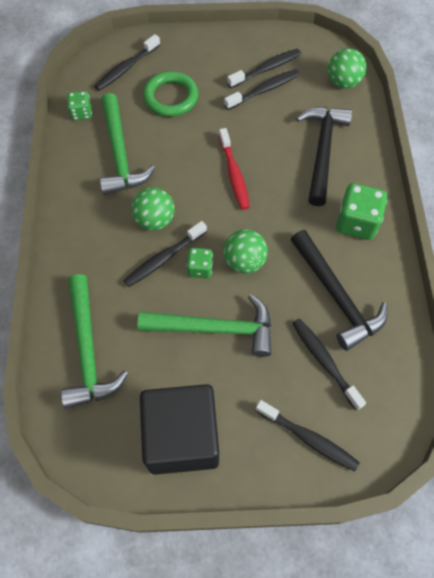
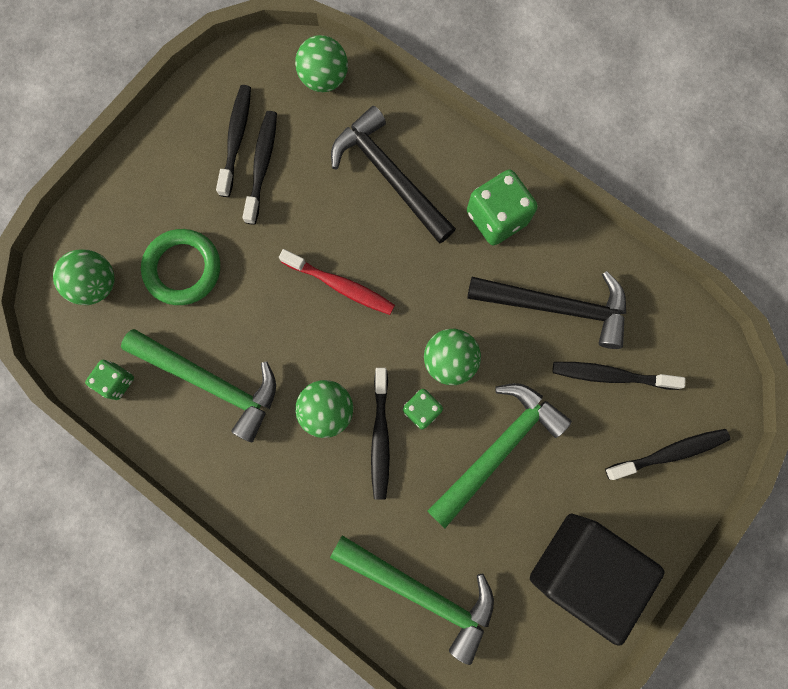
camera: 50 degrees left, 15 degrees up
(126, 68) = (96, 284): black toothbrush -> green ball

